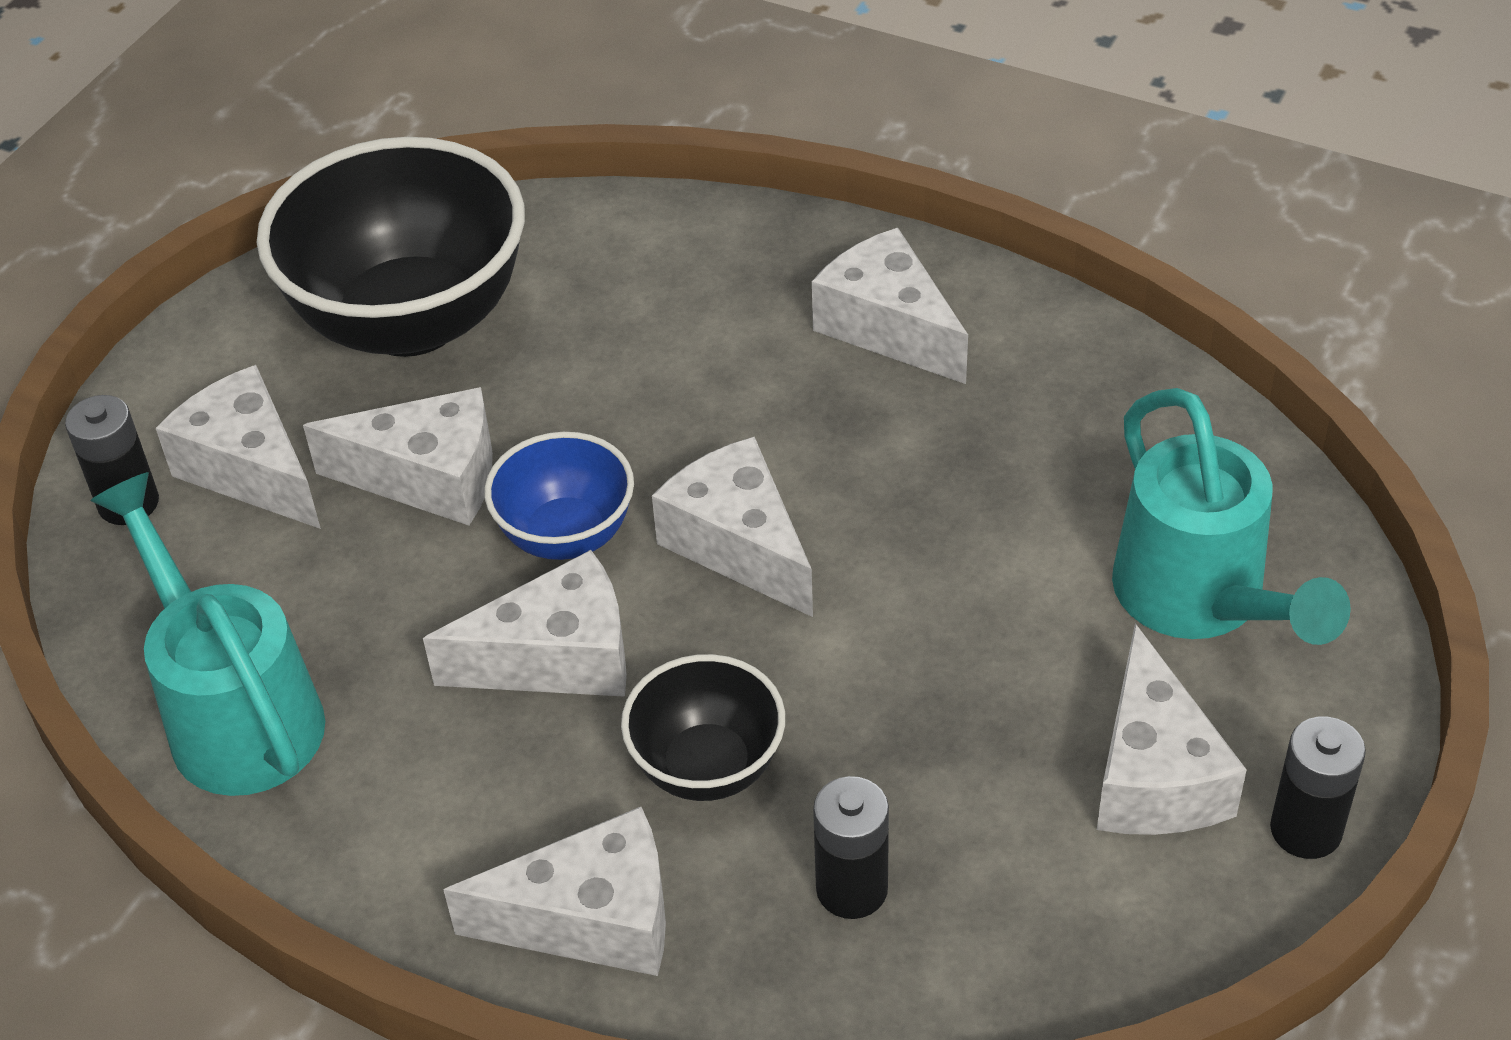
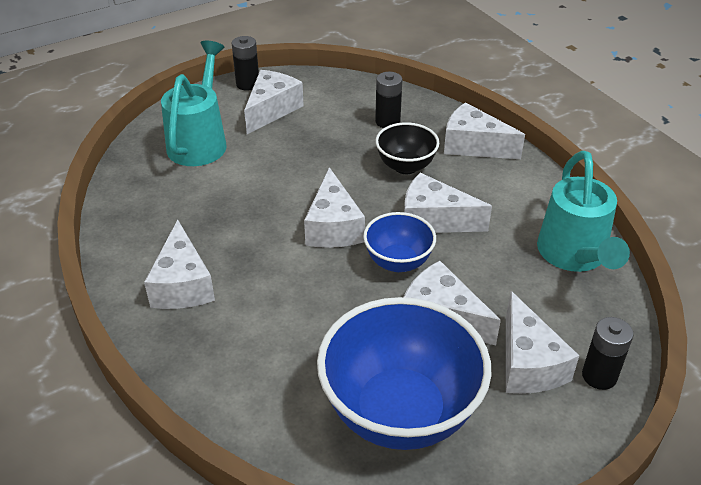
camera: 150 degrees left, 5 degrees down
(411, 321) = (400, 412): black bowl -> blue bowl

